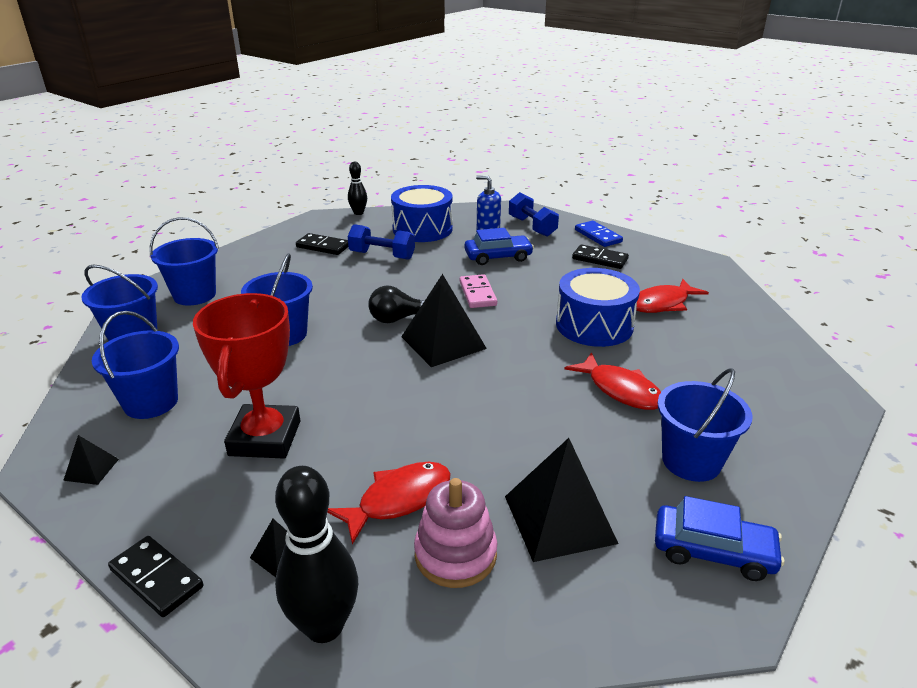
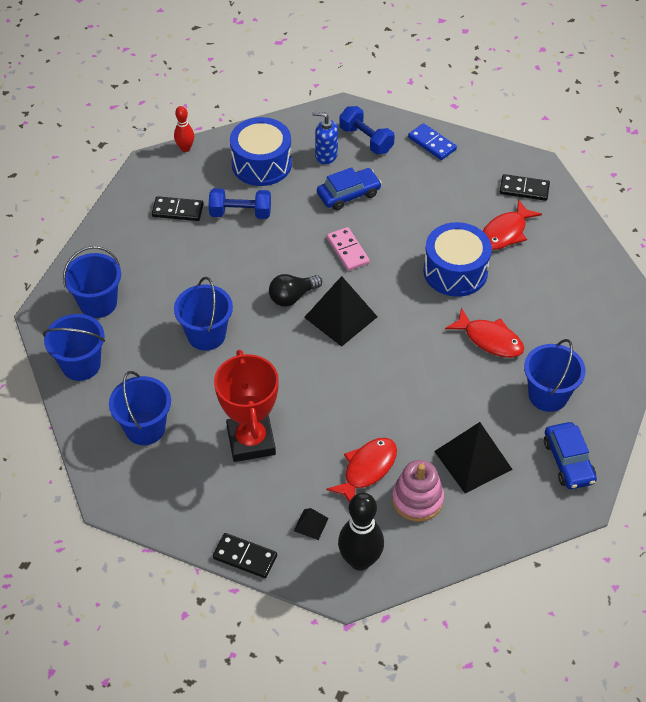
camera: 15 degrees left, 20 degrees up
(91, 469) = (145, 494): black pyramid -> none
(358, 213) = (185, 148): black bowling pin -> red bowling pin
(599, 259) = (441, 180): black domino -> black domino (524, 189)
(713, 551) = (568, 461): blue car -> blue car turned 75 degrees clockwise

